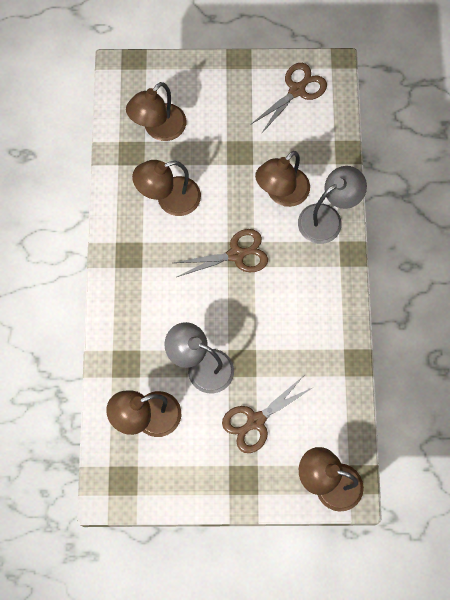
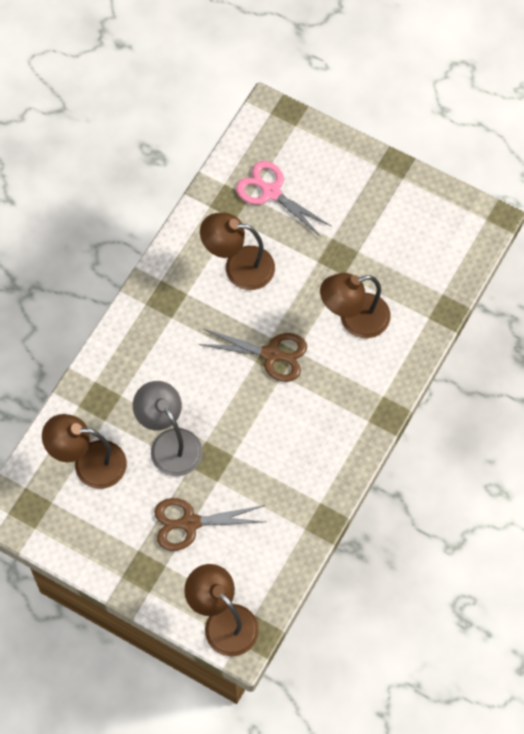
camera: 30 degrees right, 5 degrees down
(159, 129) = (271, 192): brown lamp -> pink scissors
(297, 90) = (435, 224): brown scissors -> none
(327, 218) = (385, 367): grey lamp -> none

